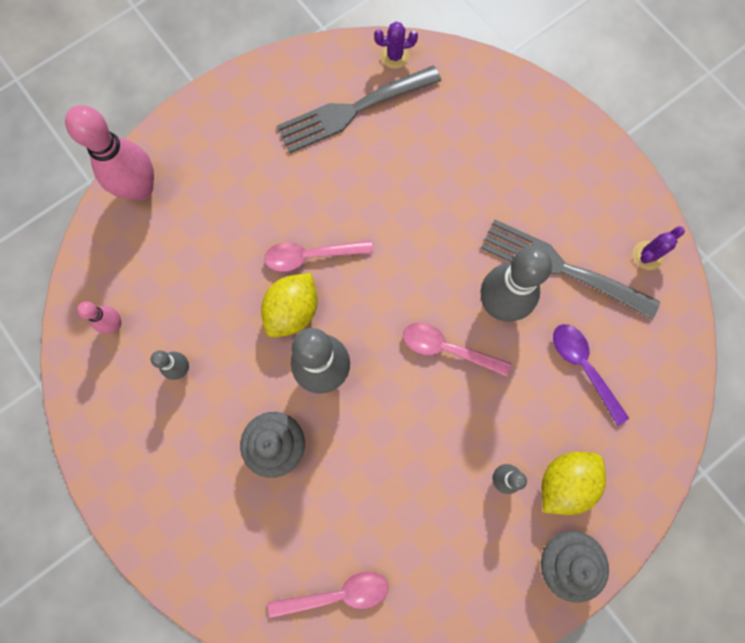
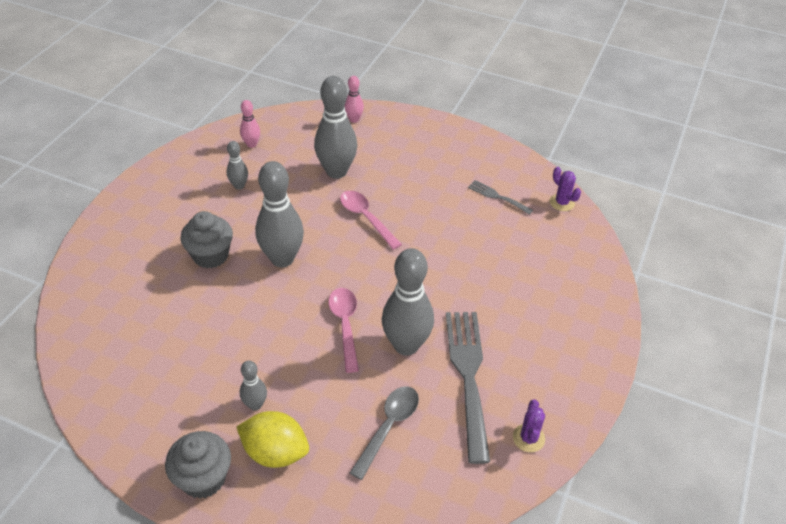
camera: 60 degrees right, 30 degrees down
(140, 188) = (354, 119): pink bowling pin -> pink bowling pin, size x0.49
(219, 251) = (336, 171): none -> grey bowling pin
(293, 311) = (317, 225): yellow lemon -> none
(337, 594) = (111, 333): pink spoon -> none
(352, 110) = (497, 196): grey fork -> grey fork, size x0.48
(583, 367) = (388, 427): purple spoon -> grey spoon
(647, 255) = (528, 438): purple cactus -> purple cactus turned 75 degrees clockwise

